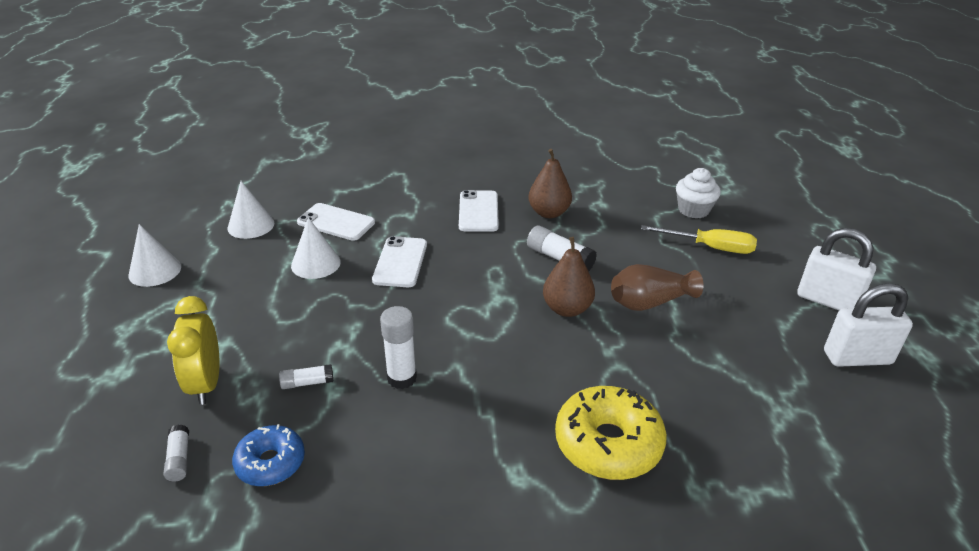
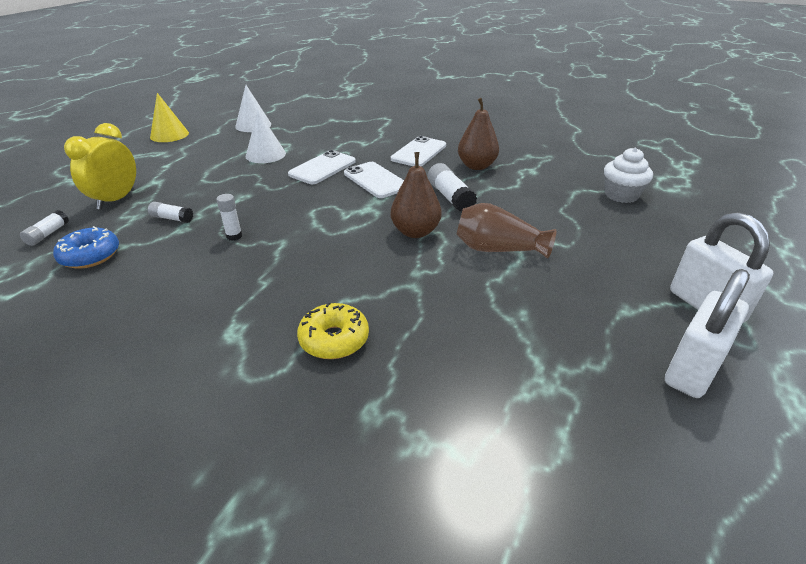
camera: 30 degrees right, 0 degrees up
(155, 271) = (169, 135): white cone -> yellow cone
(336, 222) = (308, 136): white phone -> white phone (376, 180)
(402, 378) = (234, 236): white glue stick -> white glue stick, size x0.60
(608, 443) = (334, 339): yellow donut -> yellow donut, size x0.62
(710, 247) = (608, 226): yellow screwdriver -> none
(857, 358) = (692, 369): white padlock -> white padlock turned 75 degrees counterclockwise

